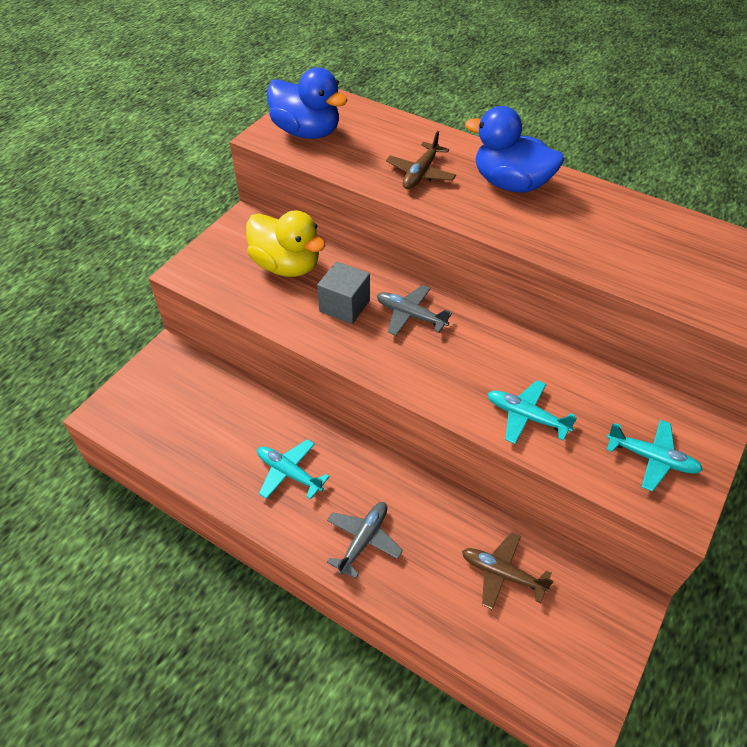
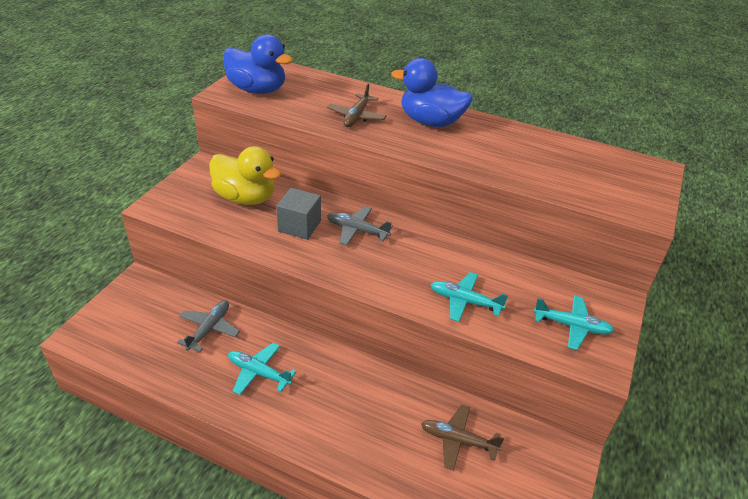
camera: 10 degrees left, 10 degrees down
(363, 540) = (332, 423): grey plane -> grey plane (209, 329)

